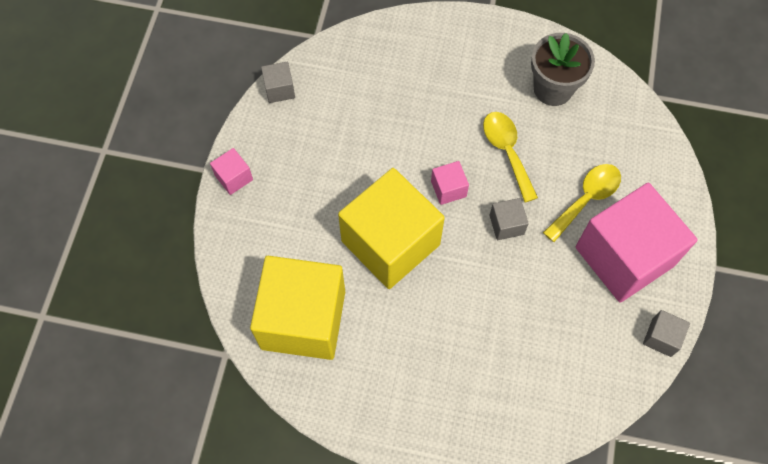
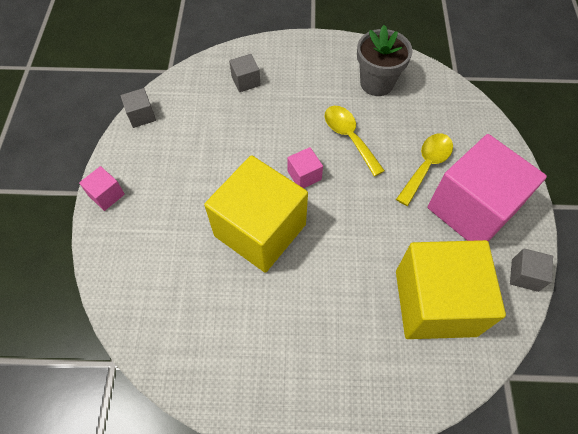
camera: 10 degrees left, 5 degrees down
(303, 319) = (187, 315): yellow cube -> yellow cube (435, 303)
(506, 225) = (362, 198): grey cube -> grey cube (246, 81)

